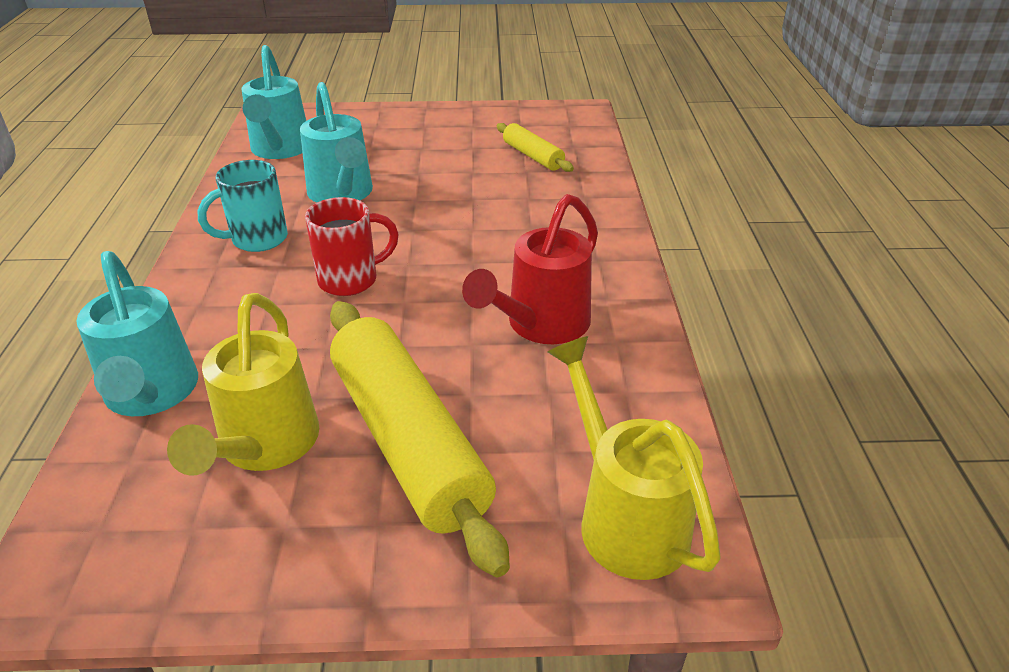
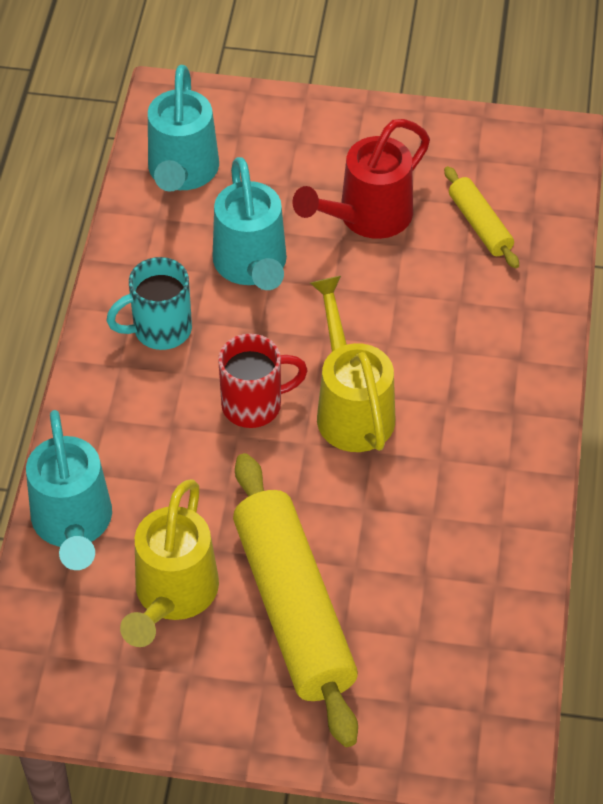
camera: 10 degrees right, 15 degrees up
(541, 325) = (434, 494): red watering can -> red watering can (367, 217)
(625, 518) = (459, 709): yellow watering can -> yellow watering can (351, 408)

